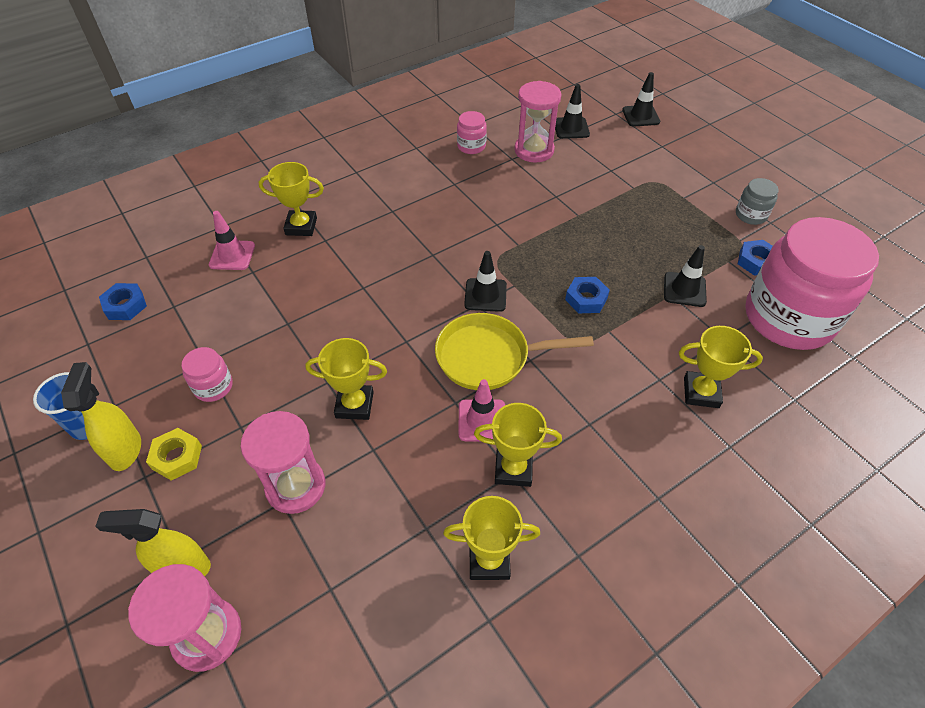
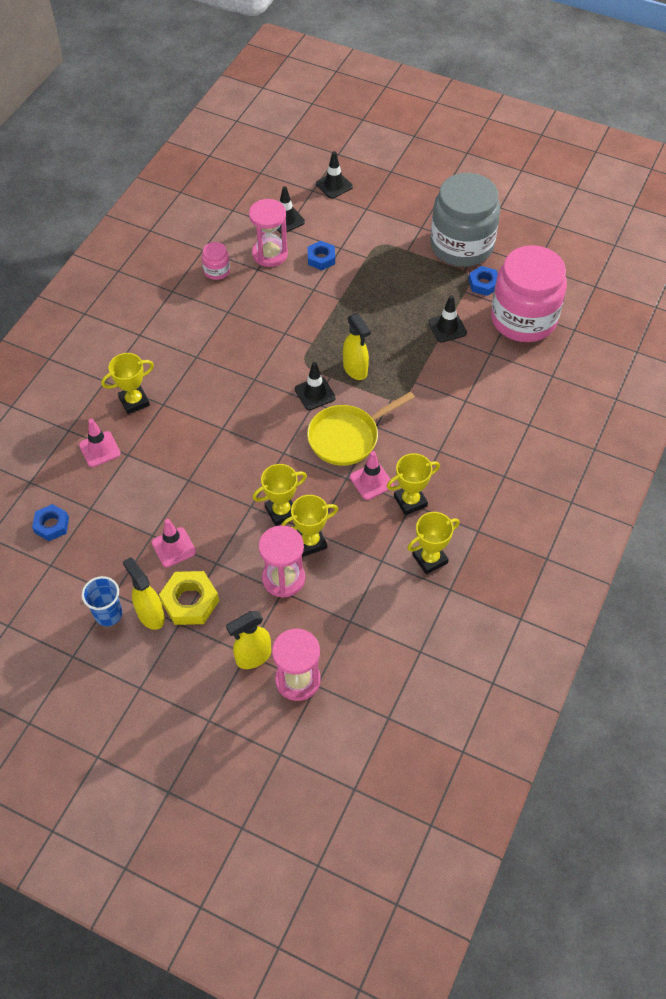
camera: 30 degrees left, 5 degrees up
(177, 457) = (190, 601): yellow nut -> yellow nut, size x1.51
(213, 386) = (173, 547): pink jar -> pink traffic cone
(547, 290) = (355, 370): none -> yellow spray bottle
(586, 299) = (386, 365): blue nut -> blue nut (321, 258)
(701, 392) = (495, 397): yellow trophy -> yellow trophy (310, 542)
(751, 215) = (461, 246): grey jar -> grey jar, size x2.46

